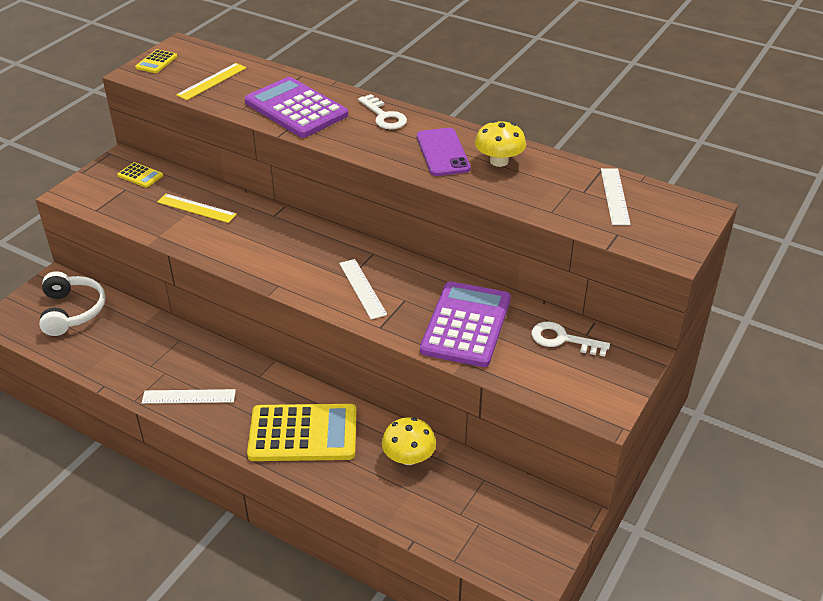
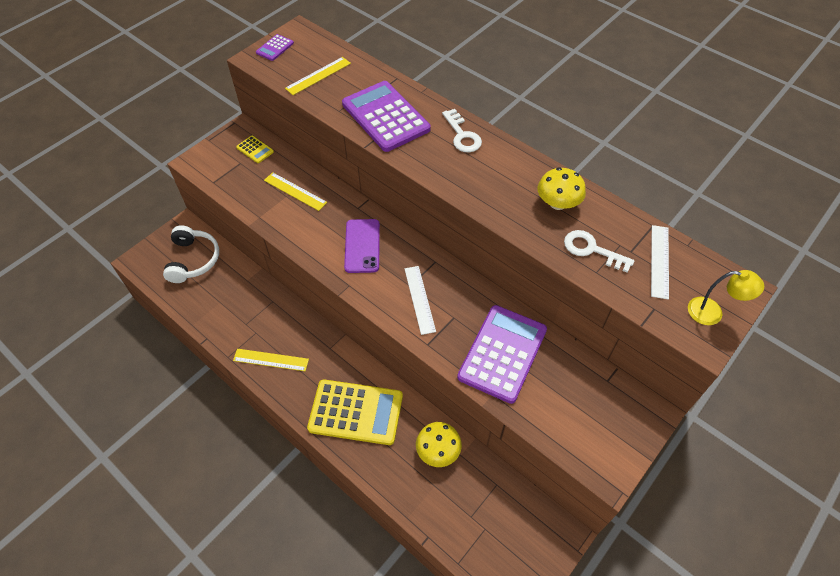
camera: 10 degrees right, 15 degrees up
(156, 62) = (275, 48): yellow calculator -> purple calculator
(189, 396) = (271, 360): white ruler -> yellow ruler
(442, 152) = (507, 186): purple phone -> purple phone (362, 246)
(563, 339) = (585, 383): white key -> white key (592, 250)
(677, 230) = (712, 313): none -> yellow lamp

